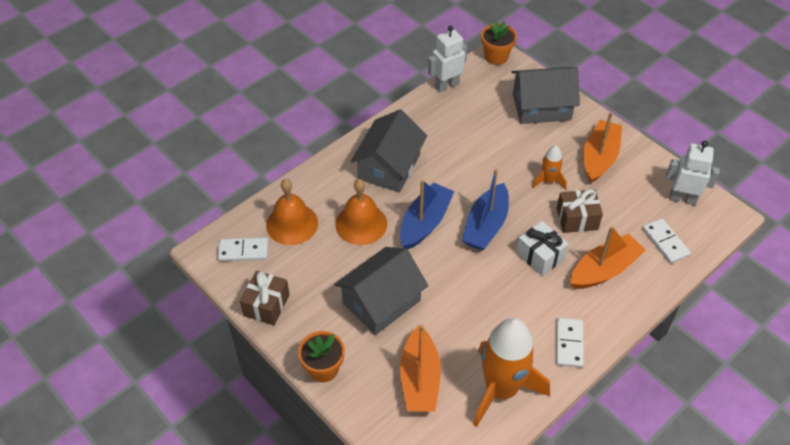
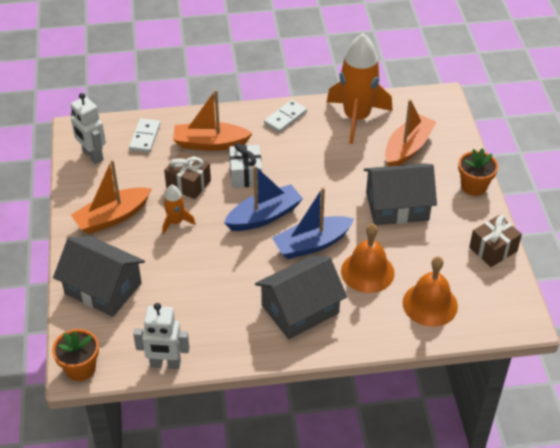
camera: 145 degrees left, 5 degrees down
(243, 251) = (489, 303): white domino -> none

